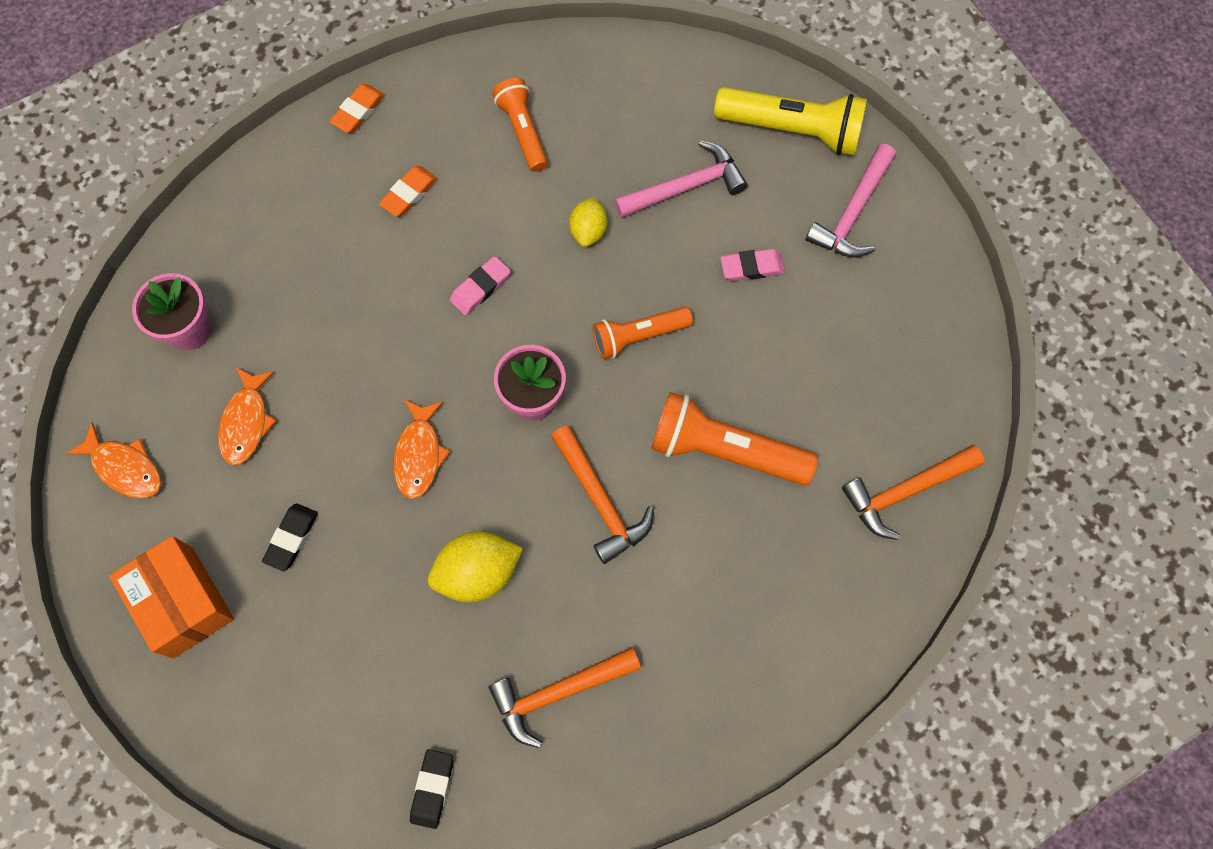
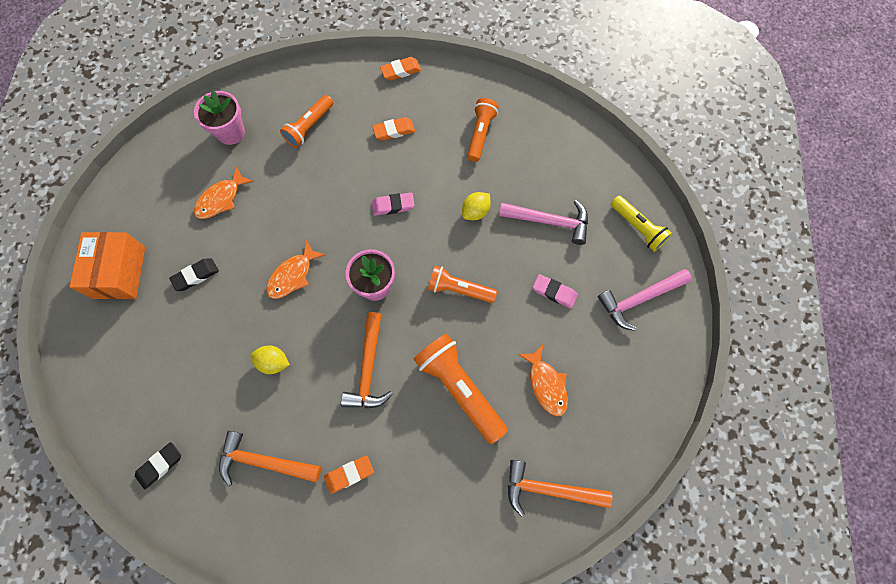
camera: 35 degrees right, 0 degrees up
(124, 467) = (146, 183): orange fish -> orange fish (546, 384)
(292, 257) = (309, 127): none -> orange flashlight
(478, 573) = (273, 362): yellow lemon -> yellow lemon, size x0.62
(670, 634) = (349, 474): none -> orange eraser
(793, 130) = (637, 228): yellow flashlight -> yellow flashlight, size x0.63

